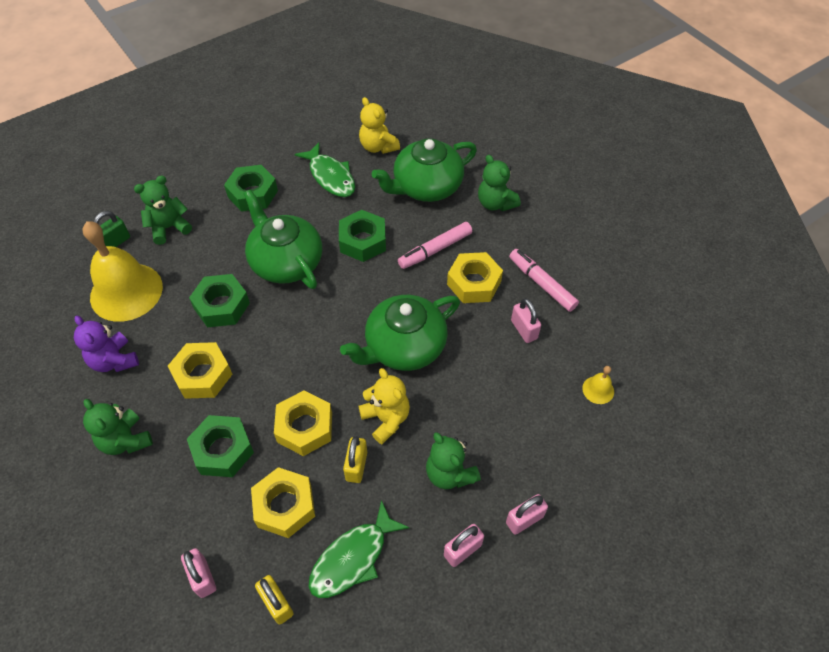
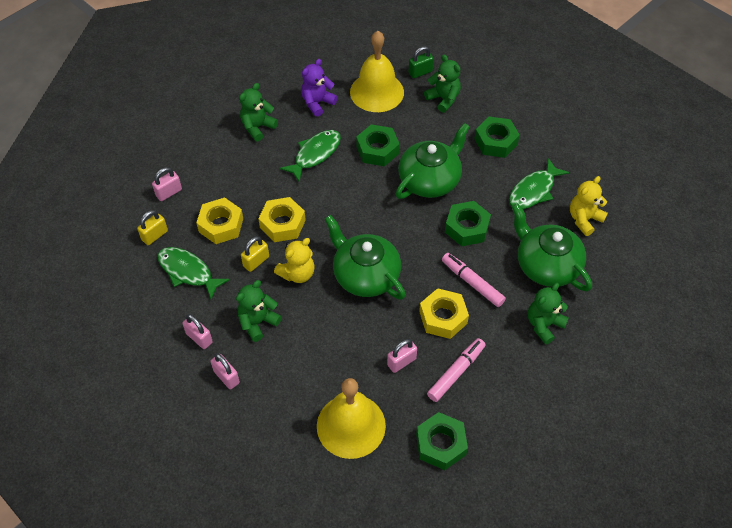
camera: 80 degrees right, 0 degrees up
(115, 242) = (420, 72): green padlock -> green padlock turned 60 degrees counterclockwise
(203, 375) = (315, 154): yellow nut -> green fish
(223, 450) = (258, 181): green nut -> green nut (441, 444)
(356, 466) = (256, 261): yellow padlock -> yellow padlock turned 45 degrees counterclockwise
(598, 390) = (351, 425): yellow bell -> yellow bell, size x2.46

